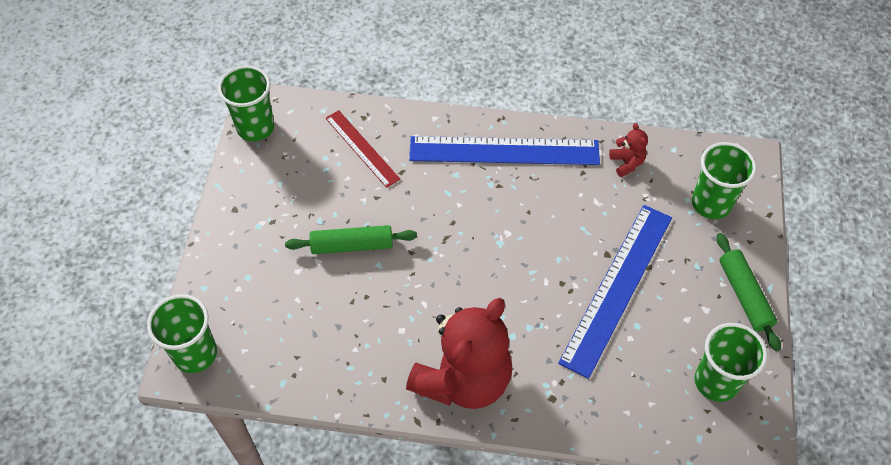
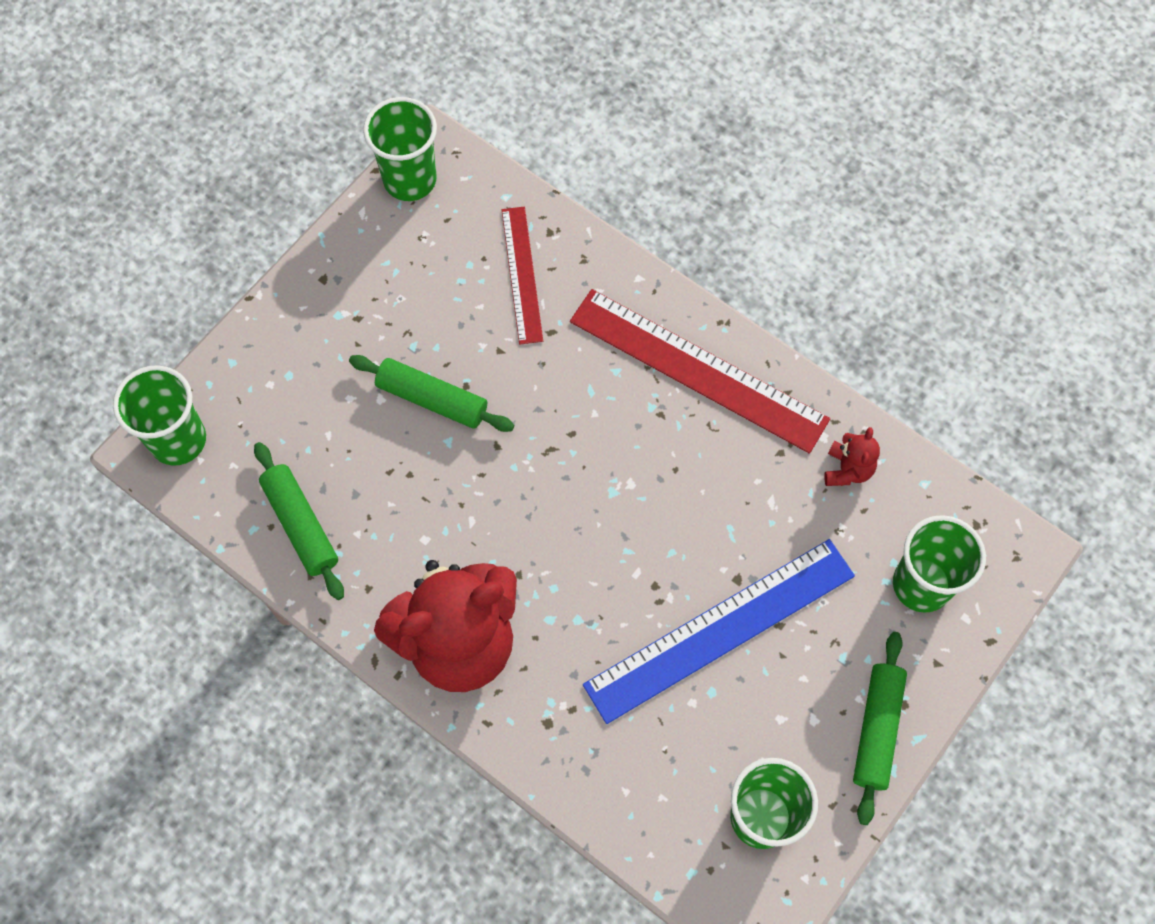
camera: 30 degrees right, 10 degrees up
(314, 363) = (301, 525): none -> green rolling pin
(504, 151) = (698, 370): blue ruler -> red ruler

